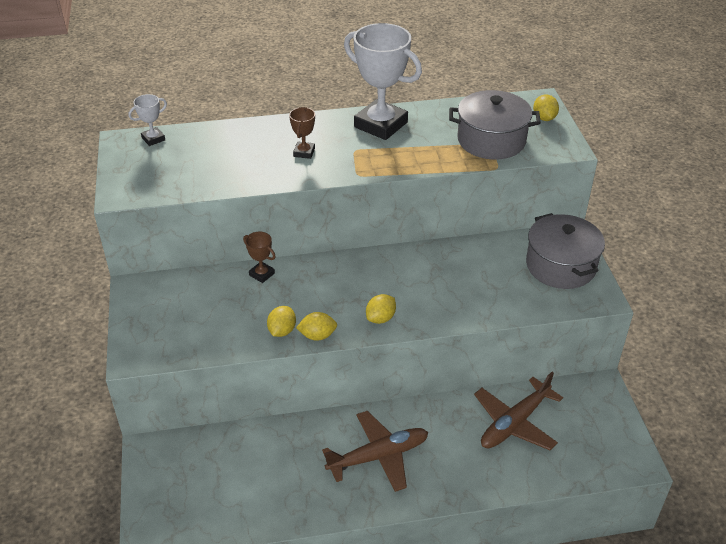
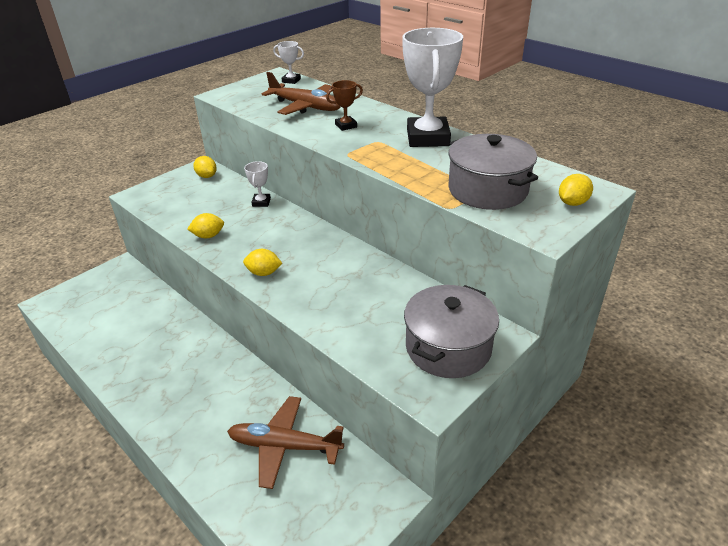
camera: 55 degrees right, 5 degrees down
(262, 274) = (261, 202): brown trophy -> white trophy
(317, 335) = (216, 253): yellow lemon -> yellow lemon (207, 176)
(378, 456) = (183, 375): brown plane -> brown plane (305, 106)

